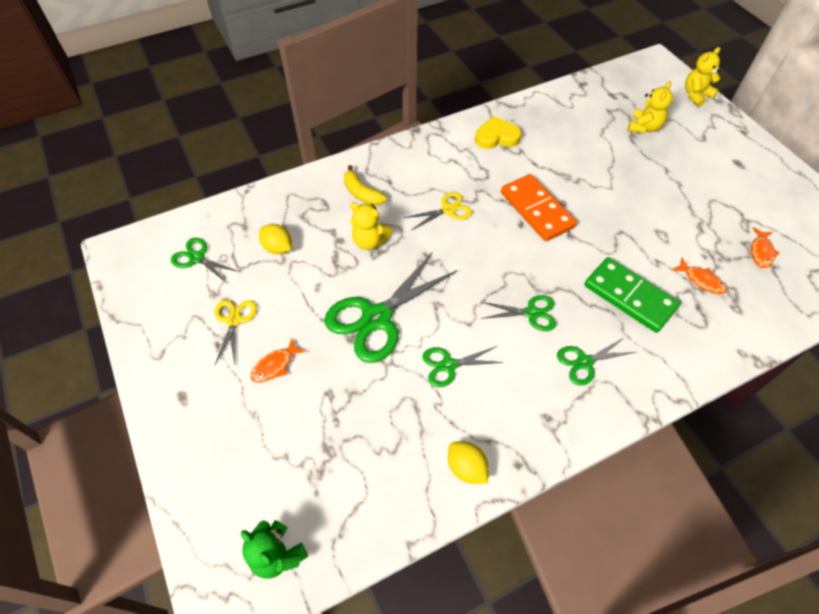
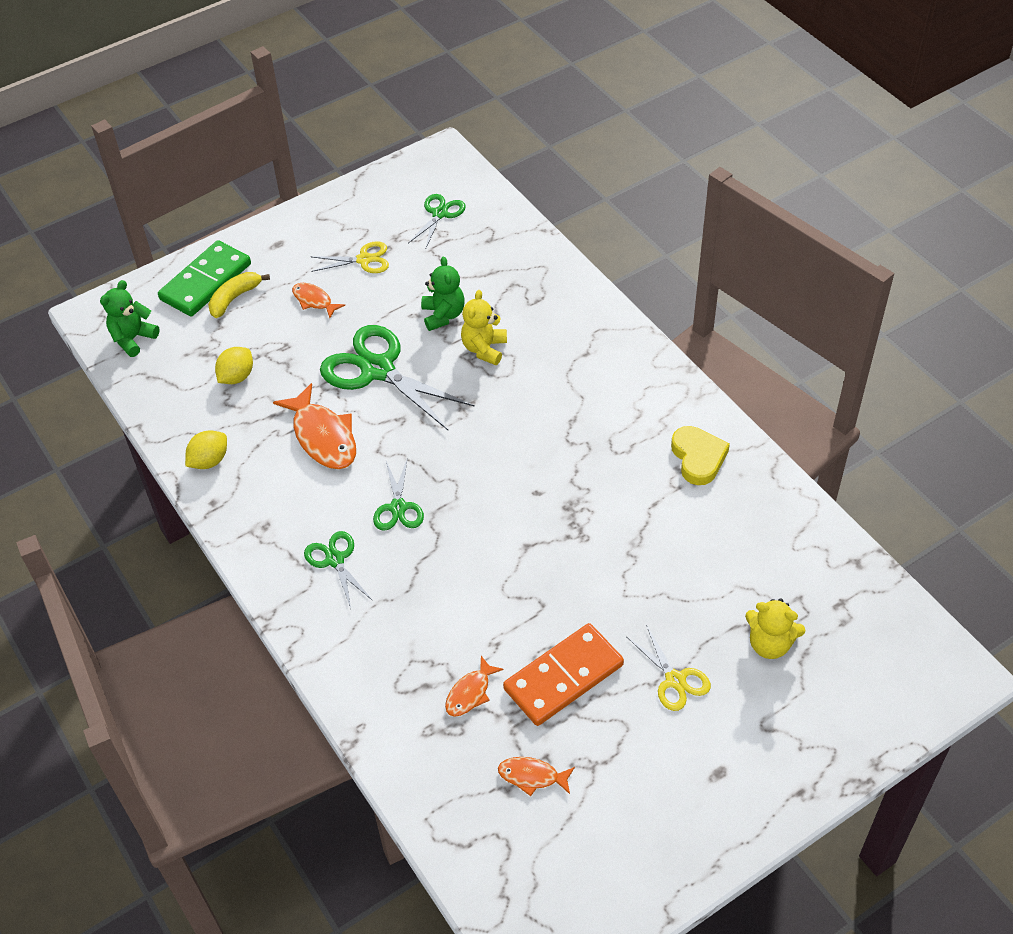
camera: 85 degrees right, 5 degrees down
(278, 248) = (462, 273): yellow lemon -> yellow lemon (237, 377)
(324, 265) = (443, 315): none -> green teddy bear
(362, 193) = (560, 330): yellow banana -> yellow banana (234, 298)
(448, 210) = (547, 416): yellow scissors -> yellow scissors (675, 680)
(448, 365) = (323, 437): green scissors -> orange fish
(536, 210) = (565, 508): orange domino -> orange domino (563, 677)
(629, 296) = (434, 609): green domino -> green domino (206, 282)
(696, 95) = (878, 728): yellow teddy bear -> none

